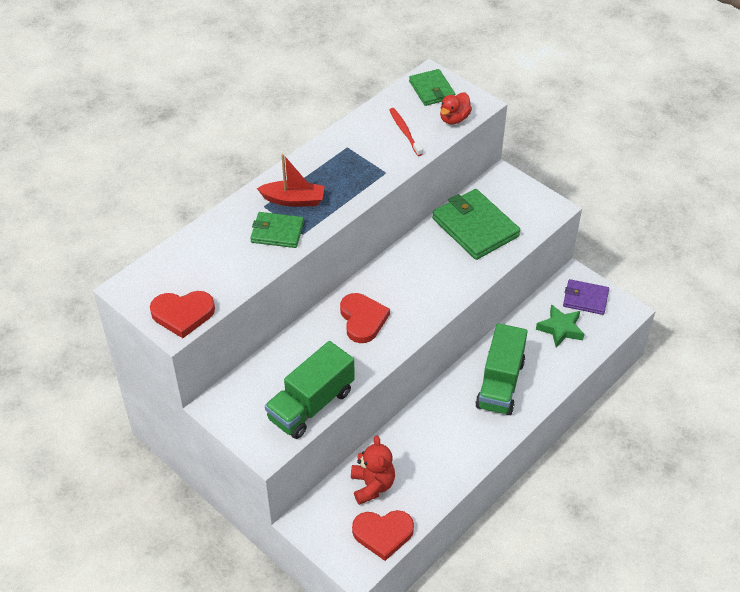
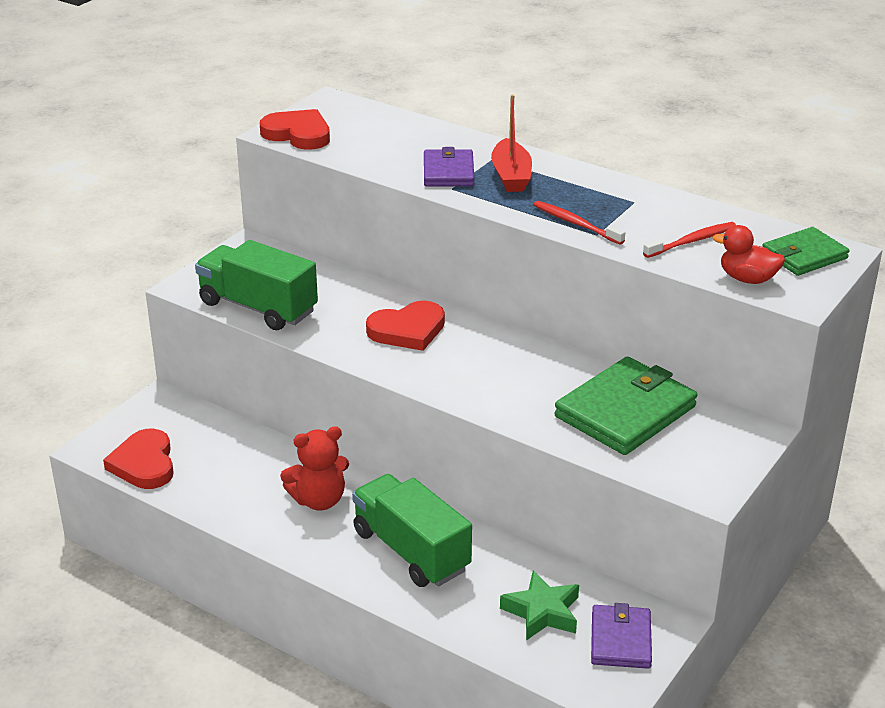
camera: 80 degrees right, 15 degrees down
(183, 314) = (298, 134): red heart -> red heart turned 135 degrees clockwise
(277, 232) = (448, 172): green wallet -> purple wallet
(370, 179) = (575, 223): none -> red toothbrush
(372, 485) = (217, 447): red teddy bear -> red teddy bear (319, 500)
(500, 384) = (411, 551): green truck -> green truck turned 45 degrees clockwise

